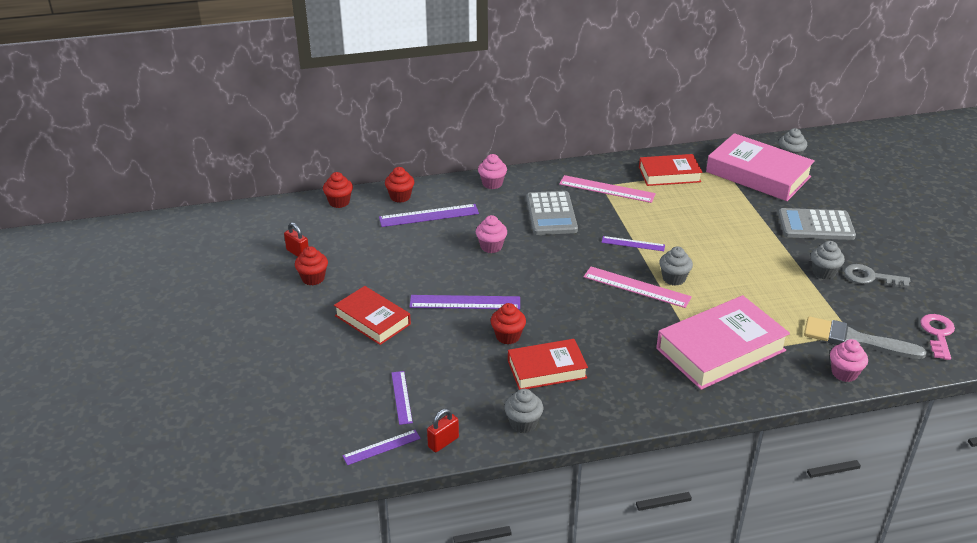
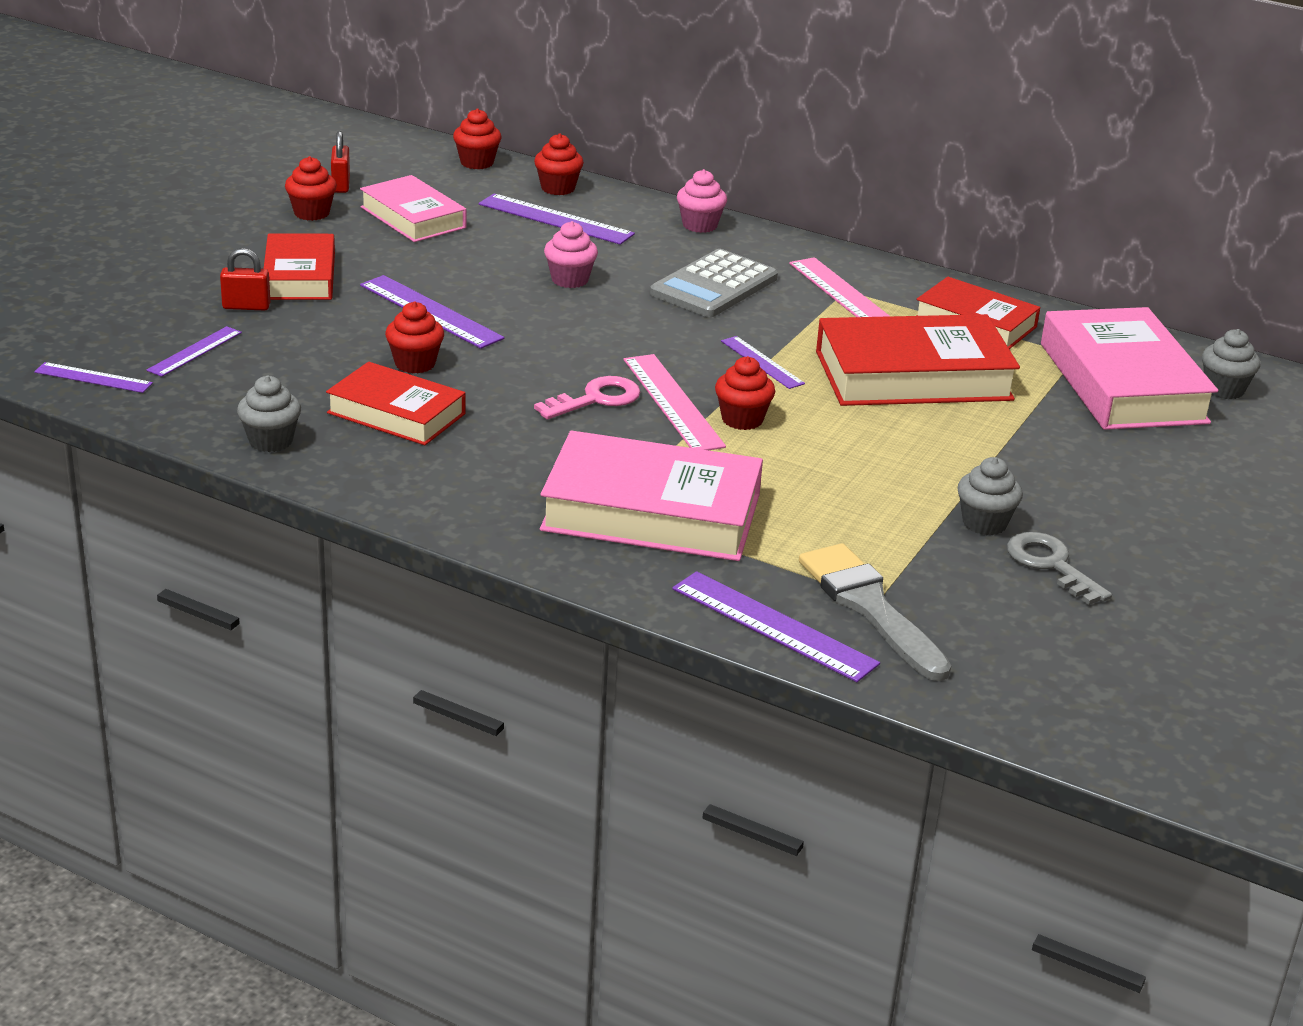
camera: 40 degrees right, 5 degrees down
(365, 252) = (413, 217): none -> pink book
(443, 442) = (158, 408): red padlock -> red padlock (246, 306)
(673, 278) = (742, 419): grey cupcake -> red cupcake
(692, 215) = (913, 375): none -> red book
(815, 225) = (1091, 474): grey calculator -> none
(844, 373) = (773, 626): pink cupcake -> purple ruler
(938, 334) = (1021, 673): pink key -> pink key (596, 399)

